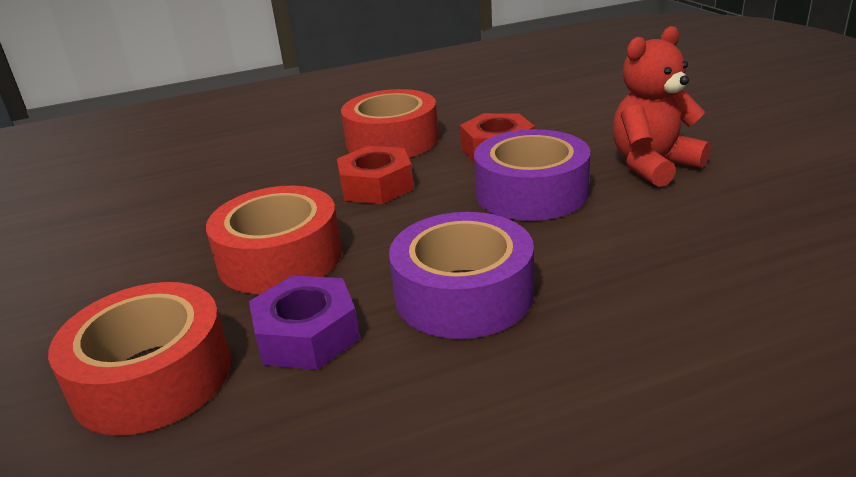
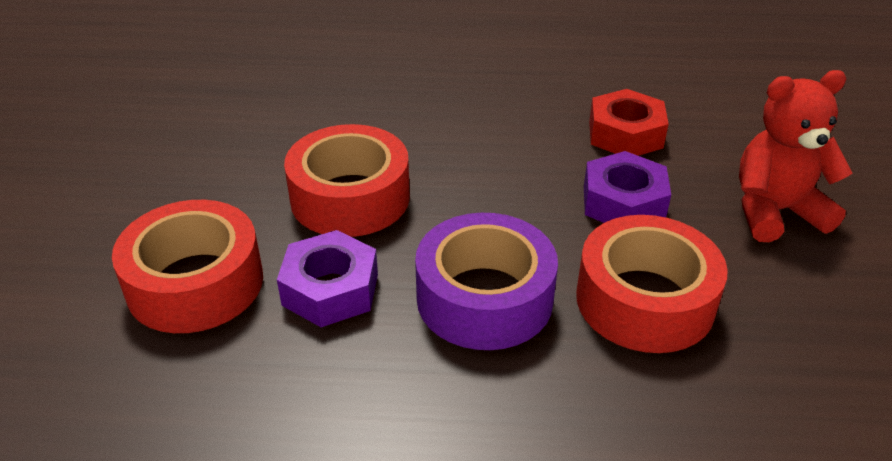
camera: 20 degrees right, 10 degrees up
(376, 186) = (479, 142): red nut -> none
(392, 141) = (527, 88): red tape -> red tape (645, 300)
(531, 192) = (623, 202): purple tape -> purple nut

